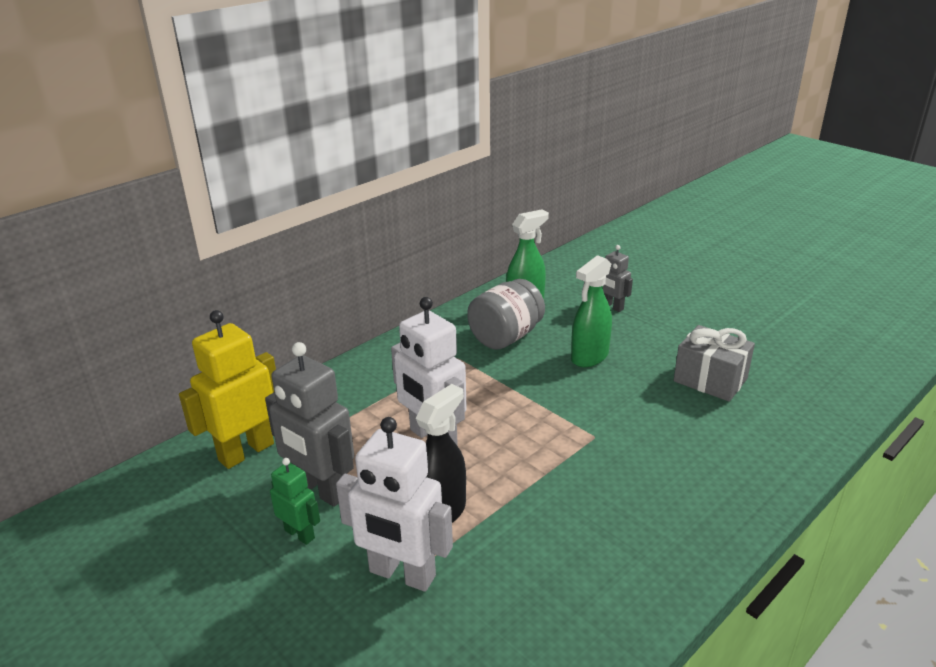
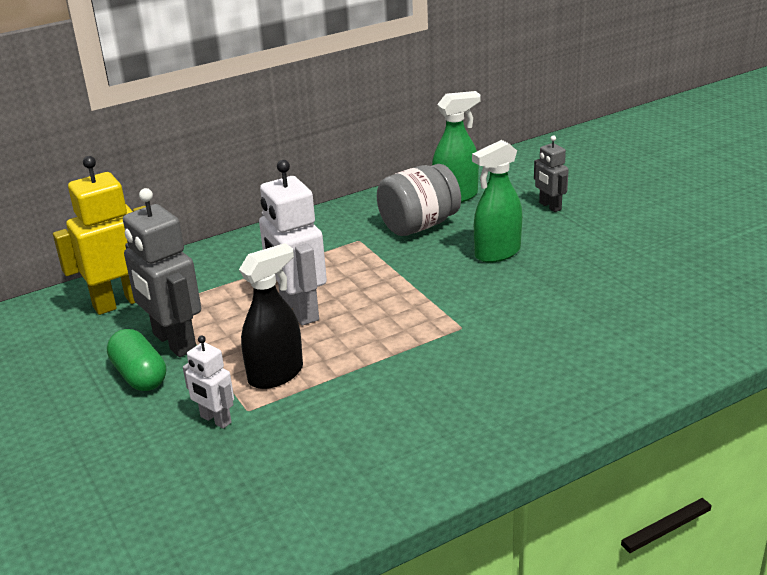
camera: 15 degrees right, 0 degrees up
(300, 534) = (139, 375): green robot -> green capsule
(402, 574) = (215, 420): white robot -> white robot, size x0.54
(710, 380) = (617, 288): grey gift -> none

